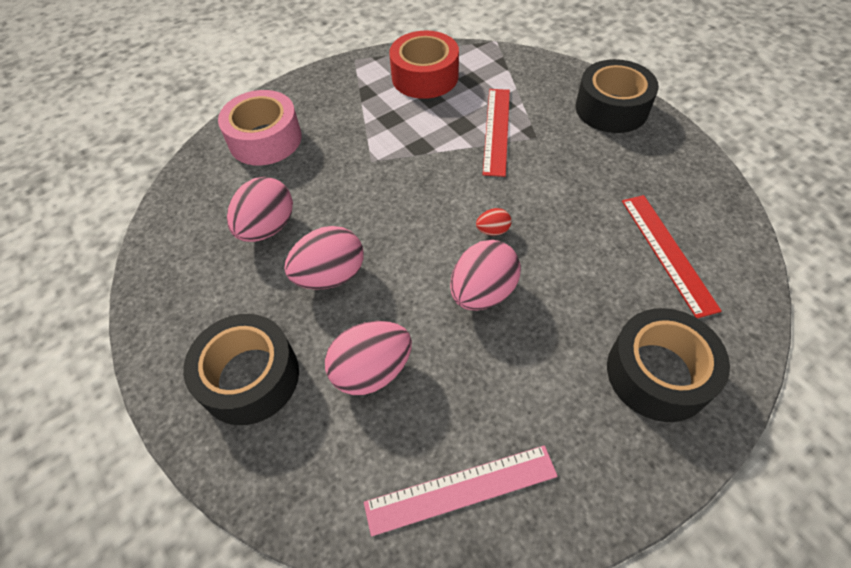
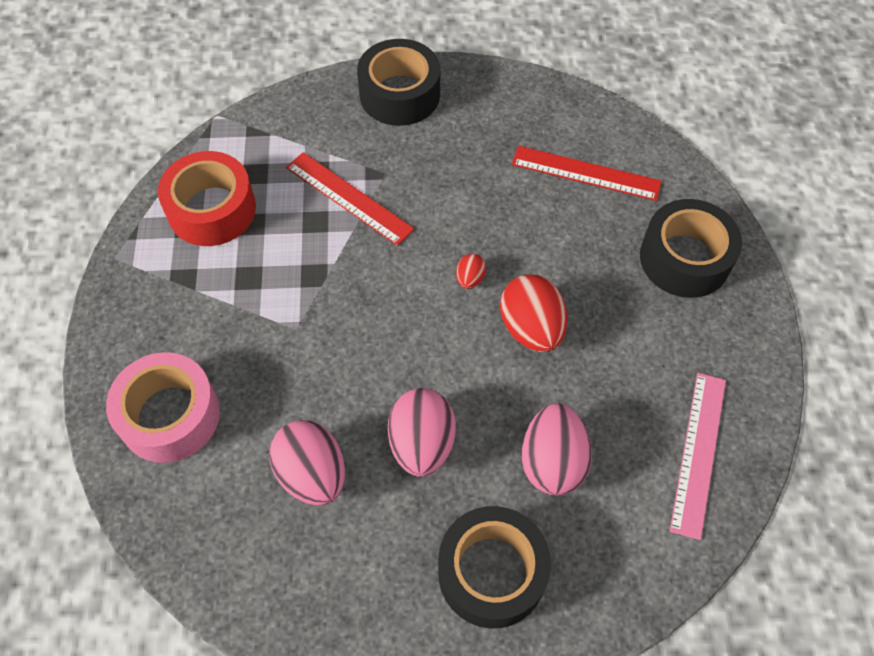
camera: 60 degrees left, 5 degrees up
(483, 292) = (531, 328): pink egg -> red egg

